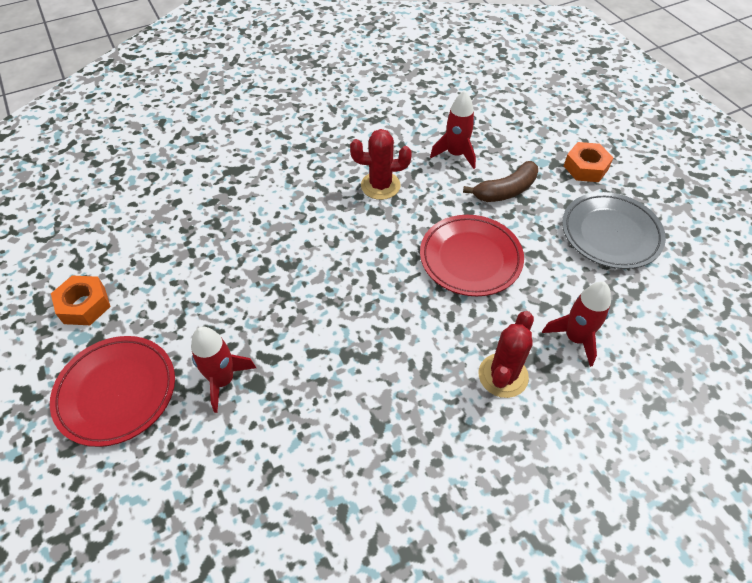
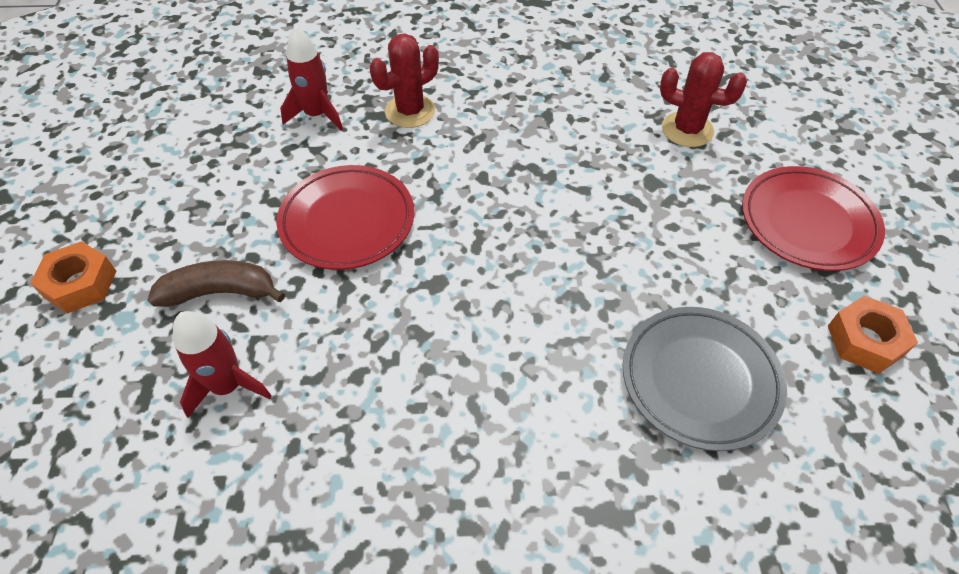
camera: 155 degrees left, 0 degrees up
(223, 380) = (688, 196): red rocket -> none
(380, 185) = (383, 373): red cactus -> red cactus (687, 130)
(610, 234) = (165, 190): grey plate -> grey plate (700, 380)

